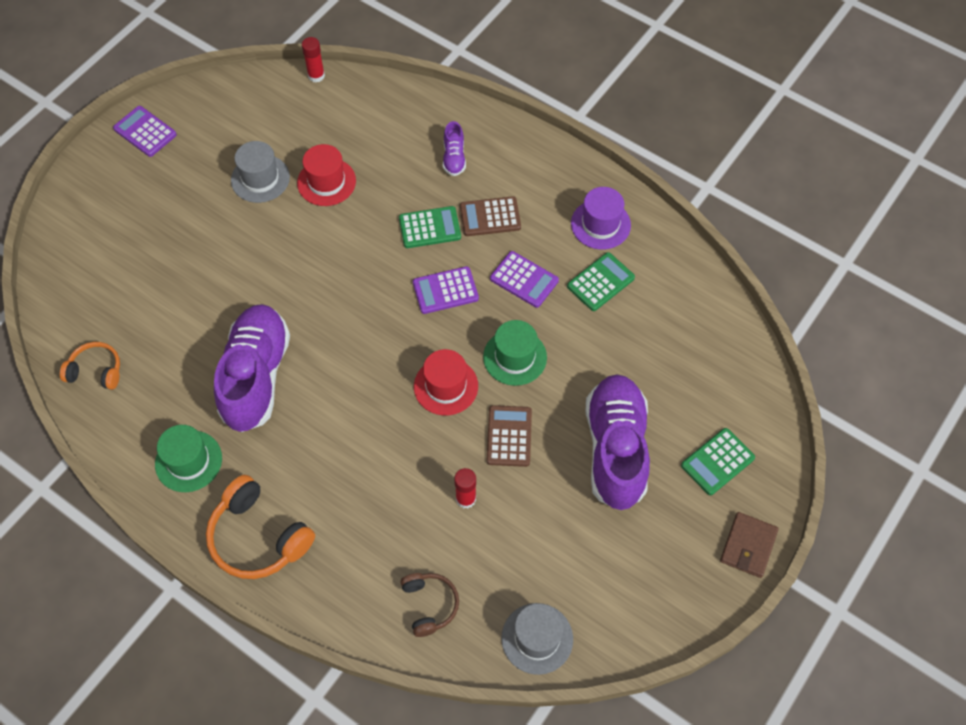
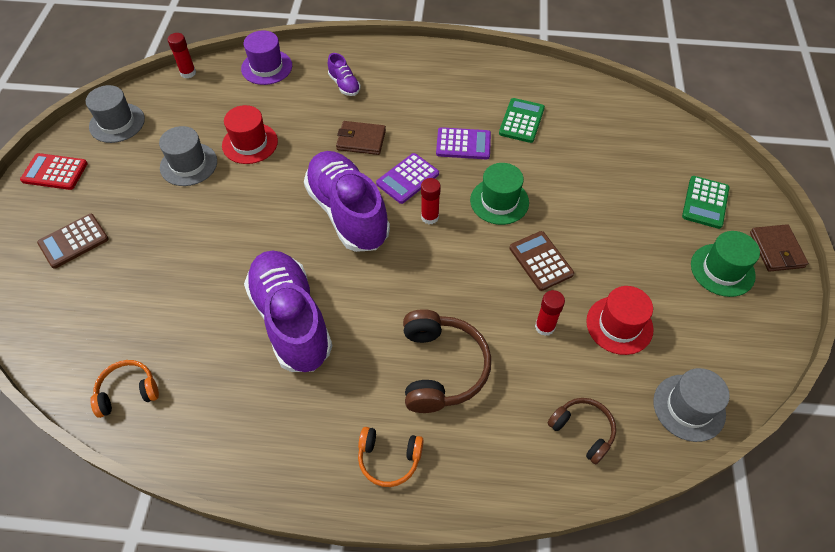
camera: 30 degrees left, 5 degrees down
(145, 132) = (55, 172): purple calculator -> red calculator
(188, 461) = (275, 426): green hat -> green hat (722, 270)
(223, 103) = (117, 123): none -> grey hat
(258, 537) = (389, 459): orange headphones -> orange headphones, size x0.60
(351, 486) = (441, 368): none -> brown headphones
(430, 228) = (361, 140): green calculator -> brown wallet
(439, 340) = (430, 217): none -> red glue stick
(446, 386) = (461, 248): red hat -> red hat (619, 325)
(490, 217) = (403, 113): brown calculator -> brown calculator (73, 241)
(600, 224) = (490, 83): purple hat -> purple hat (266, 67)
(615, 449) = (627, 230): purple shoe -> purple shoe (348, 213)

